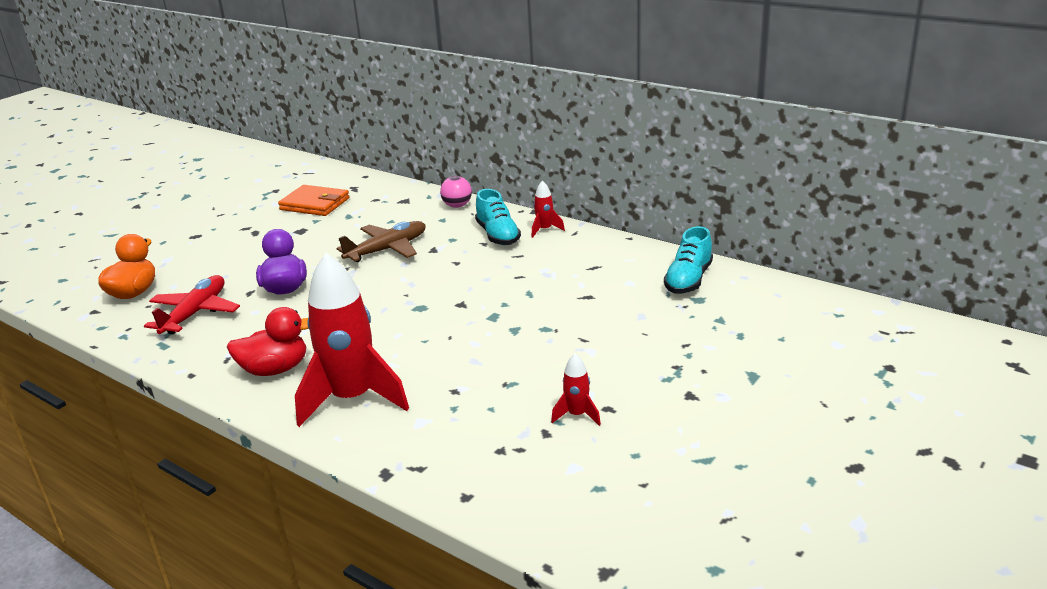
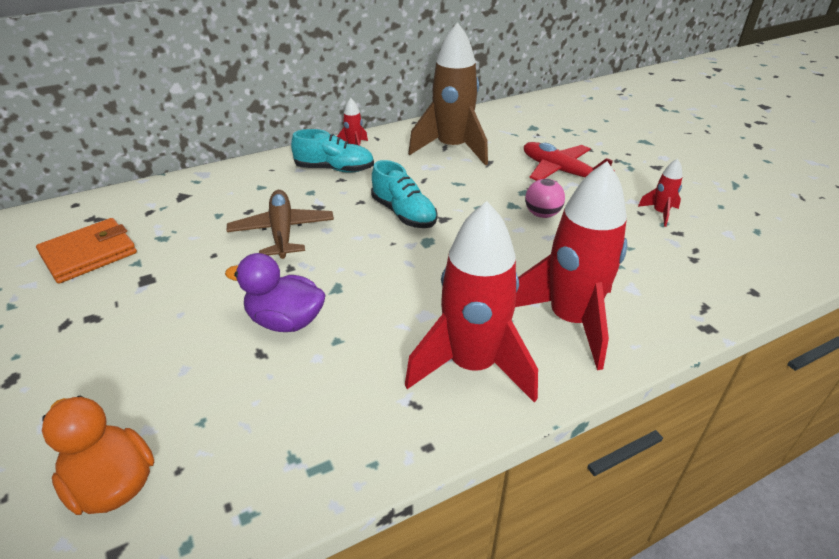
camera: 65 degrees left, 10 degrees up
(195, 313) = (262, 416): red plane -> red plane (561, 171)
(275, 369) = (472, 365): red duck -> red rocket
(457, 206) = (243, 172): pink ball -> pink ball (542, 214)
(594, 271) = (452, 149): none -> brown rocket
(688, 280) = (503, 122): turquoise shoe -> turquoise shoe (404, 214)

